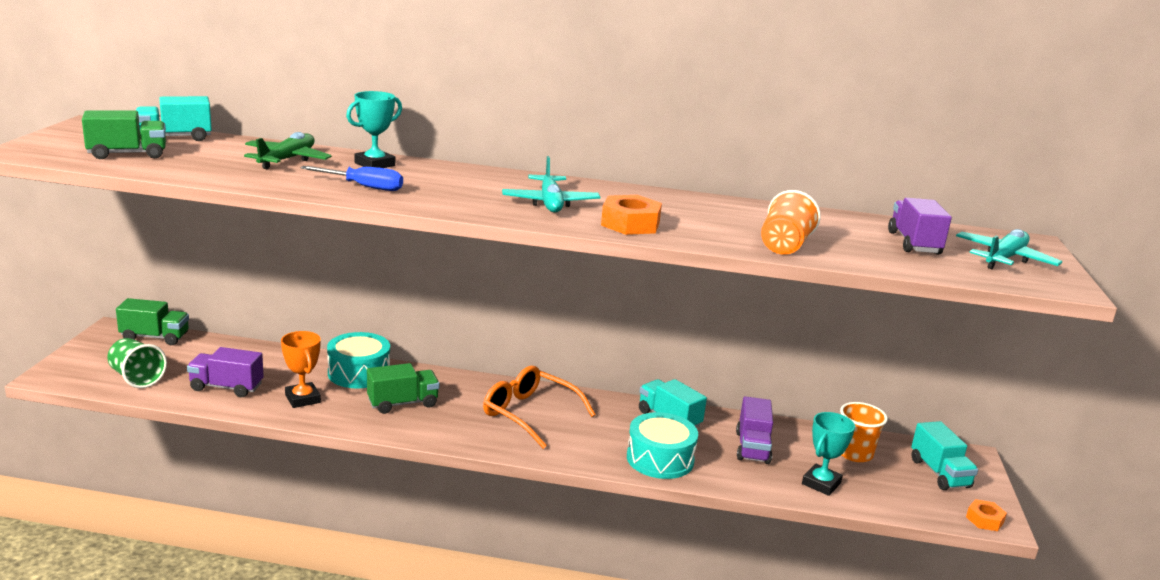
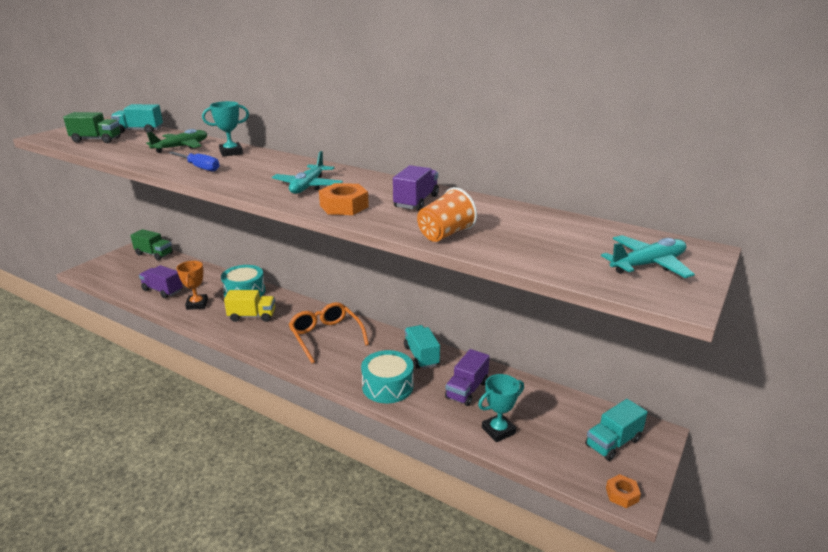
camera: 25 degrees right, 5 degrees up
(137, 378) = (122, 278): green cup -> none
(402, 403) = (252, 316): green truck -> yellow truck
(854, 454) = (549, 411): orange cup -> none
(914, 243) = (572, 242): purple truck -> purple truck (416, 201)
(939, 473) = (613, 442): turquoise truck -> turquoise truck turned 45 degrees clockwise

